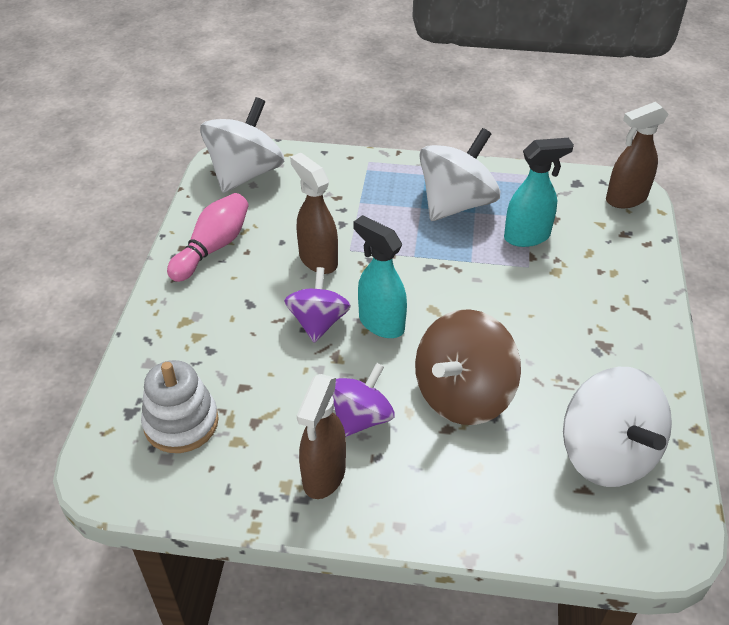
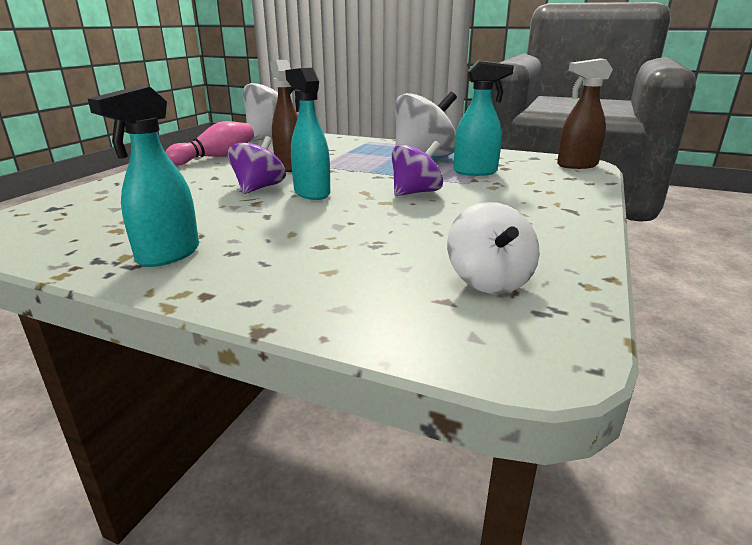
camera: 15 degrees right, 20 degrees down
(181, 423) = (84, 216): white stacking toy -> none
(323, 475) = (167, 255): brown spray bottle -> turquoise spray bottle
(361, 418) = (242, 231): purple spinning top -> purple spinning top (415, 192)
(463, 395) = (353, 231): brown spinning top -> none
(607, 454) = (489, 281): white spinning top -> white spinning top, size x0.63

